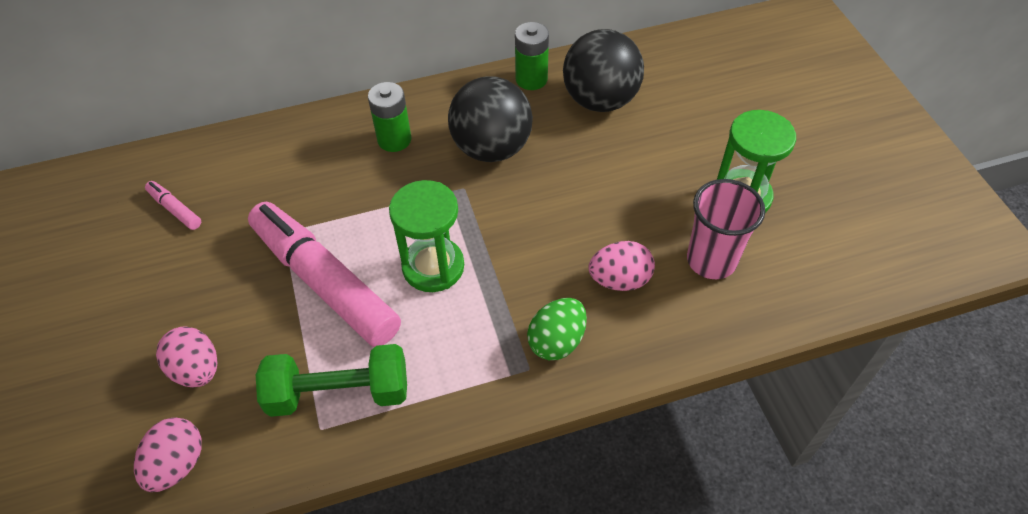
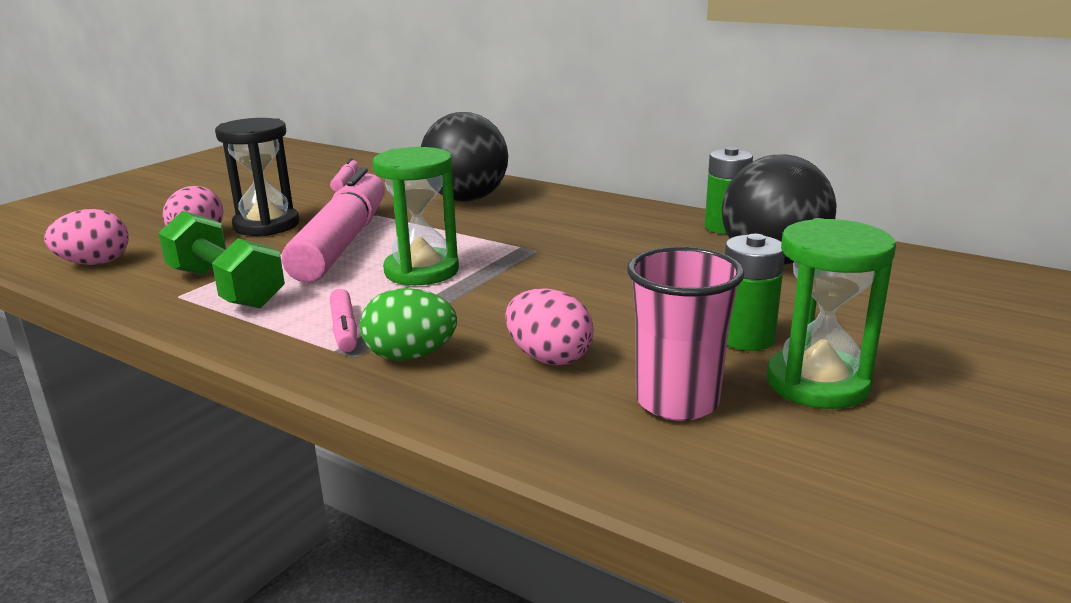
camera: 50 degrees right, 30 degrees down
(224, 311) = (266, 225): none -> black hourglass
(394, 139) = (540, 210): green battery -> green battery (746, 338)
(486, 355) = (344, 329): none -> pink marker
(491, 148) = (606, 243): black ball -> black ball (466, 199)

